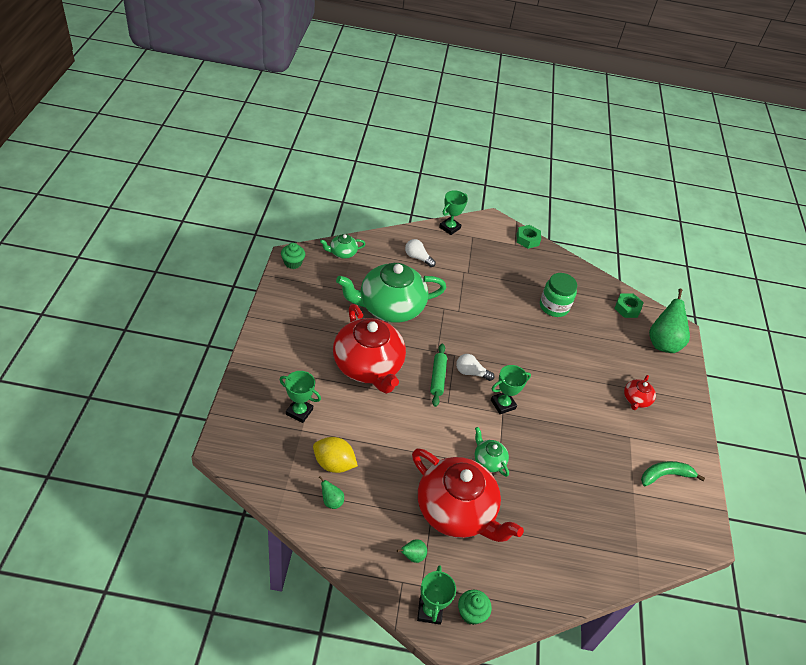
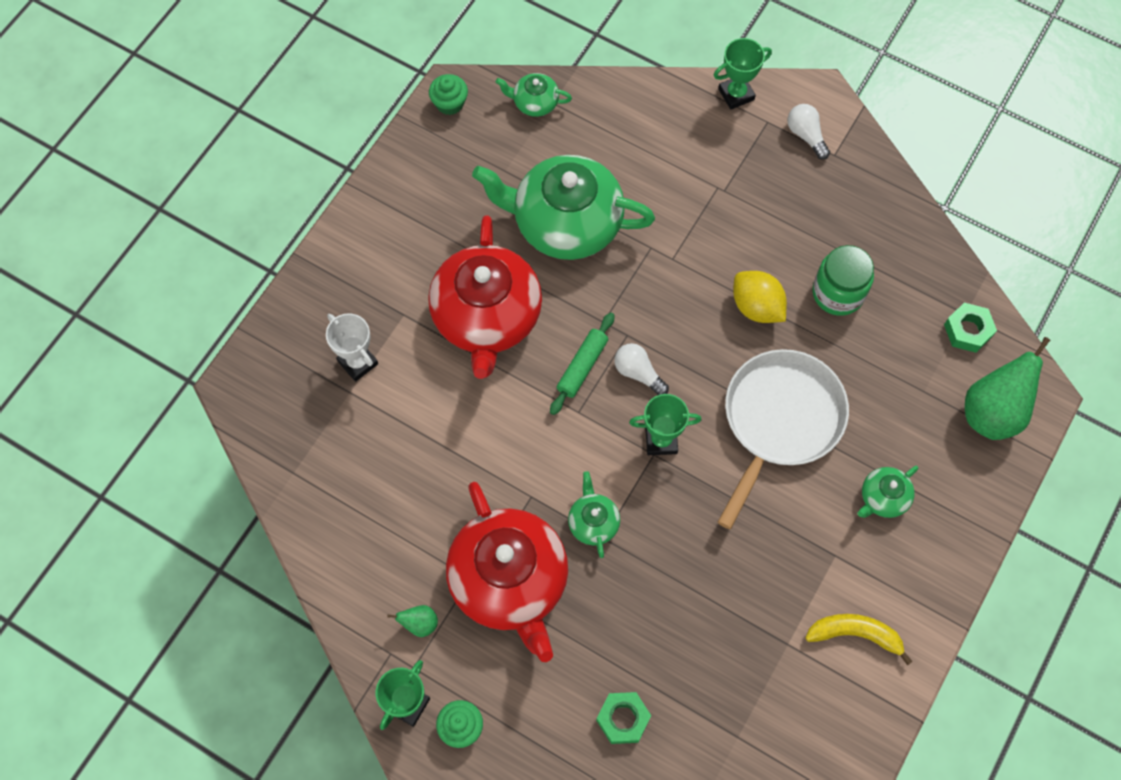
camera: 30 degrees right, 20 degrees up
(299, 412) = (358, 362): green trophy -> white trophy
(331, 501) = (346, 510): green pear -> none
(334, 463) = (372, 456): yellow lemon -> yellow lemon (756, 307)
(417, 258) = (653, 141): white light bulb -> white light bulb (806, 135)
(527, 239) = (862, 150): green nut -> green nut (623, 719)
(561, 376) = (780, 421): none -> white pan
(636, 400) = (883, 498): red teapot -> green teapot
(665, 475) = (855, 634): green banana -> yellow banana

